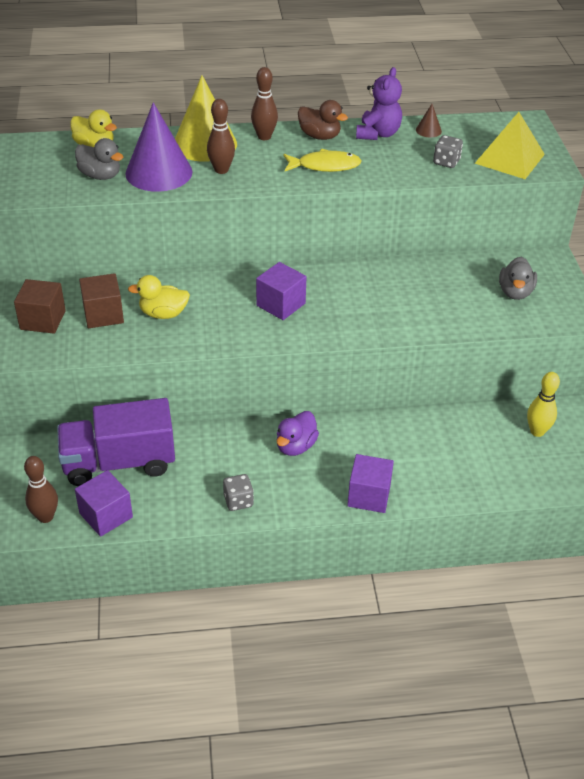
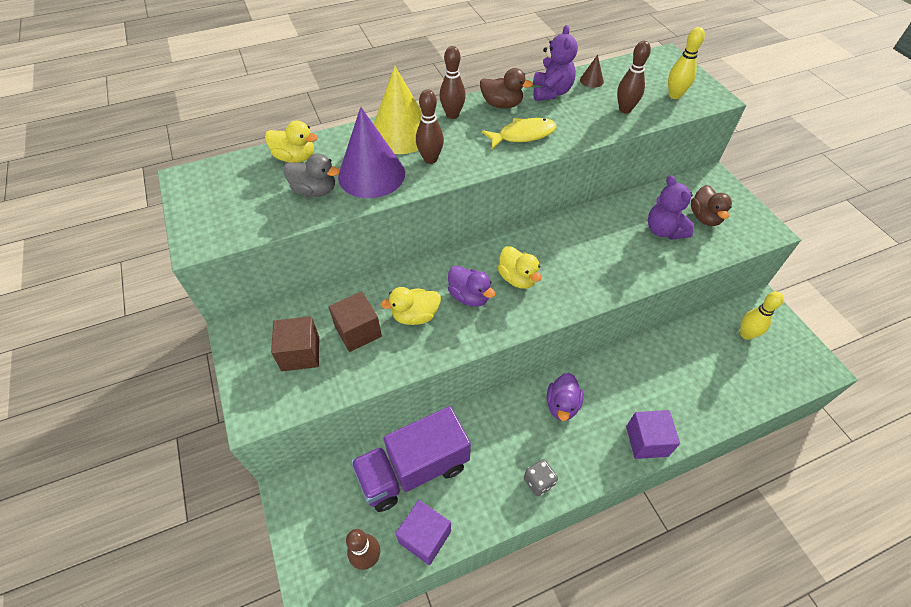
camera: 15 degrees left, 10 degrees up
(224, 309) = (469, 296): none -> purple duck
(281, 304) = (517, 278): purple cube -> yellow duck
(446, 162) = (625, 109): grey dice -> brown bowling pin
(461, 295) = (663, 230): none -> purple teddy bear
(509, 158) = (674, 95): yellow pyramid -> yellow bowling pin
(515, 292) = (705, 217): grey duck -> brown duck

